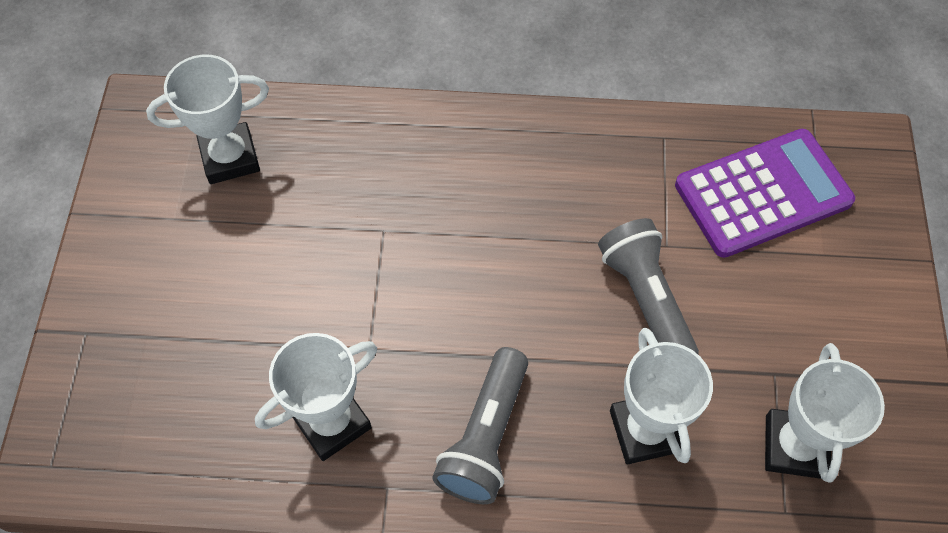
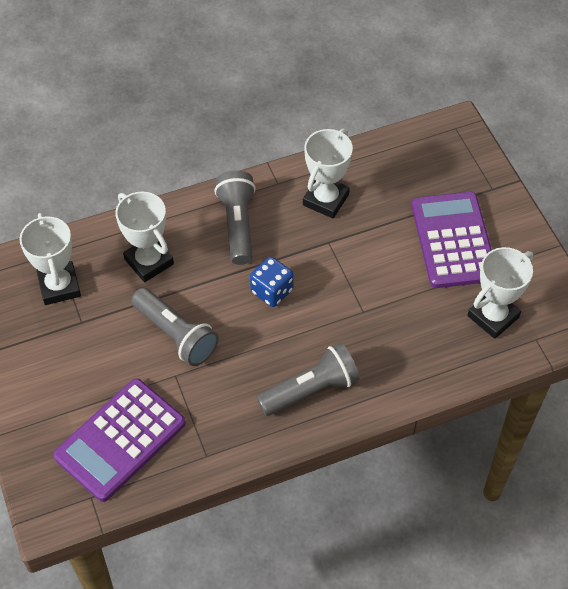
camera: 155 degrees right, 5 degrees down
(200, 277) = (453, 240): none -> purple calculator
(487, 308) = (272, 291): none -> blue dice
(504, 161) = (311, 389): none -> grey flashlight

